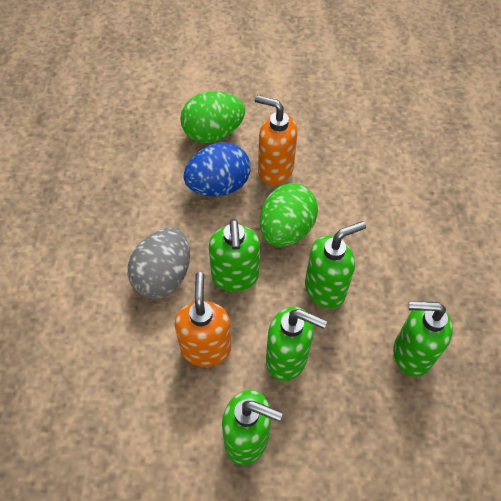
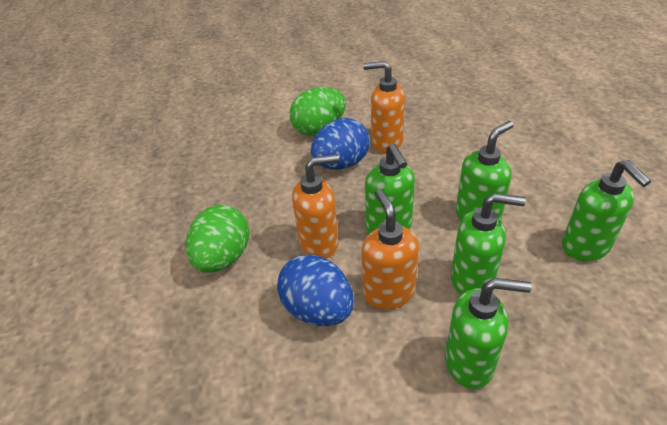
camera: 10 degrees left, 15 degrees down
(137, 347) = (318, 309): none -> blue egg
(163, 276) = (319, 243): grey egg -> orange soap dispenser
(286, 230) = (418, 181): green egg -> green egg (223, 258)
(411, 354) = (585, 247): green soap dispenser -> green soap dispenser turned 105 degrees counterclockwise

